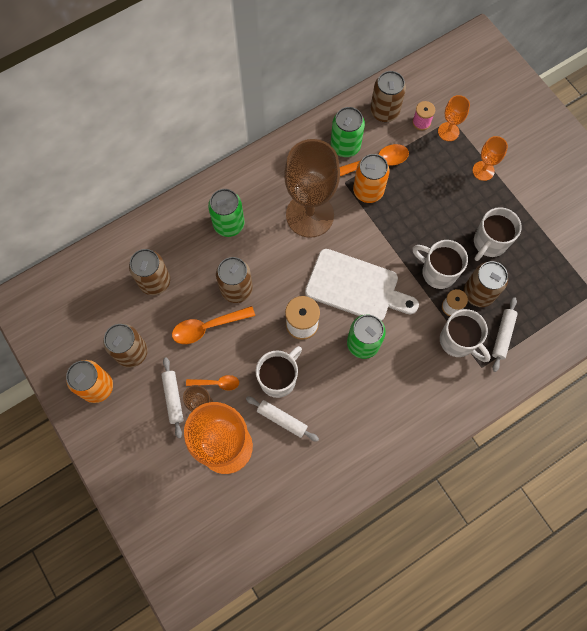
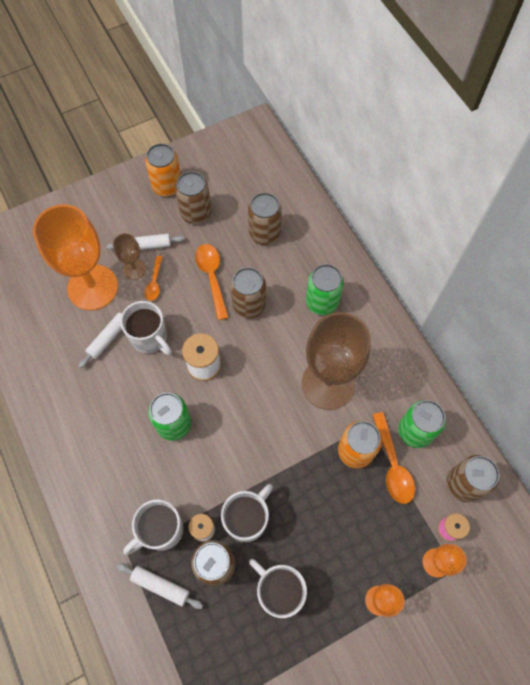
camera: 95 degrees right, 5 degrees down
(356, 287) = (238, 424): white cutting board -> none

